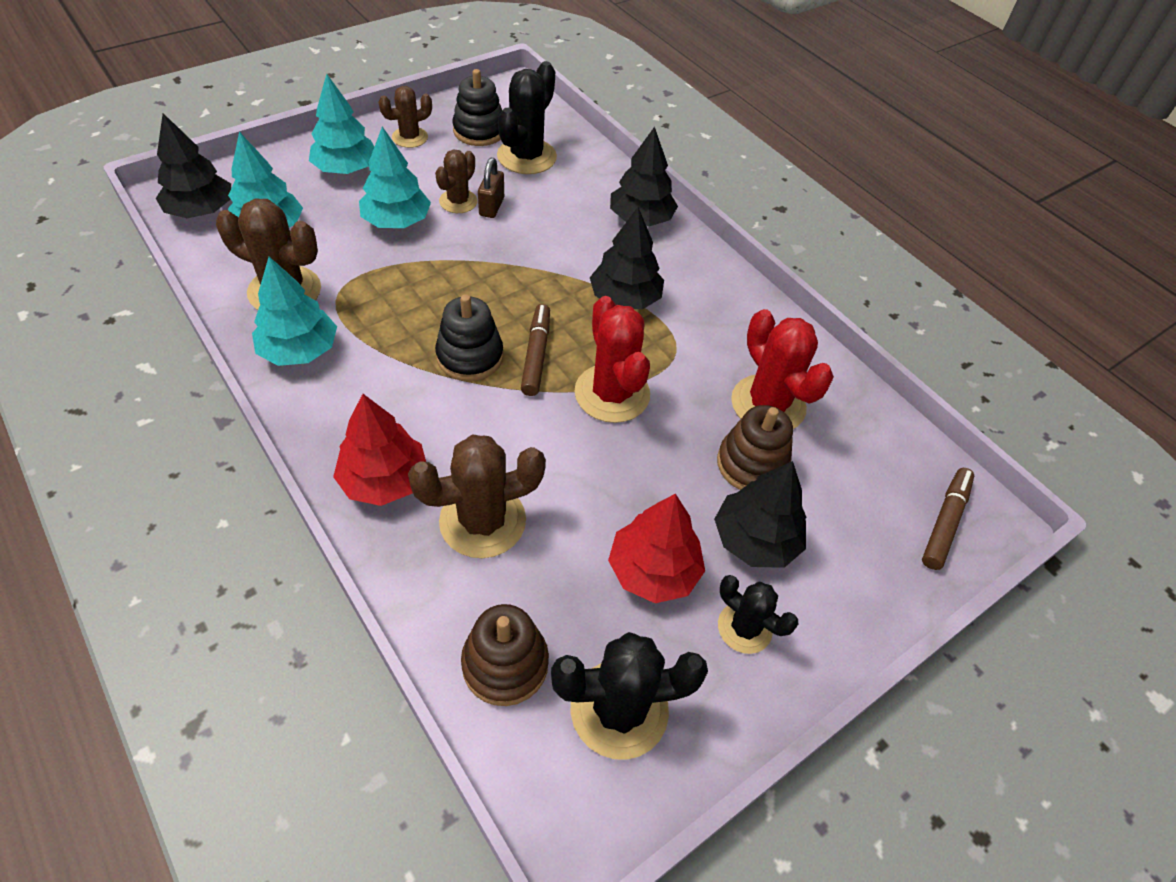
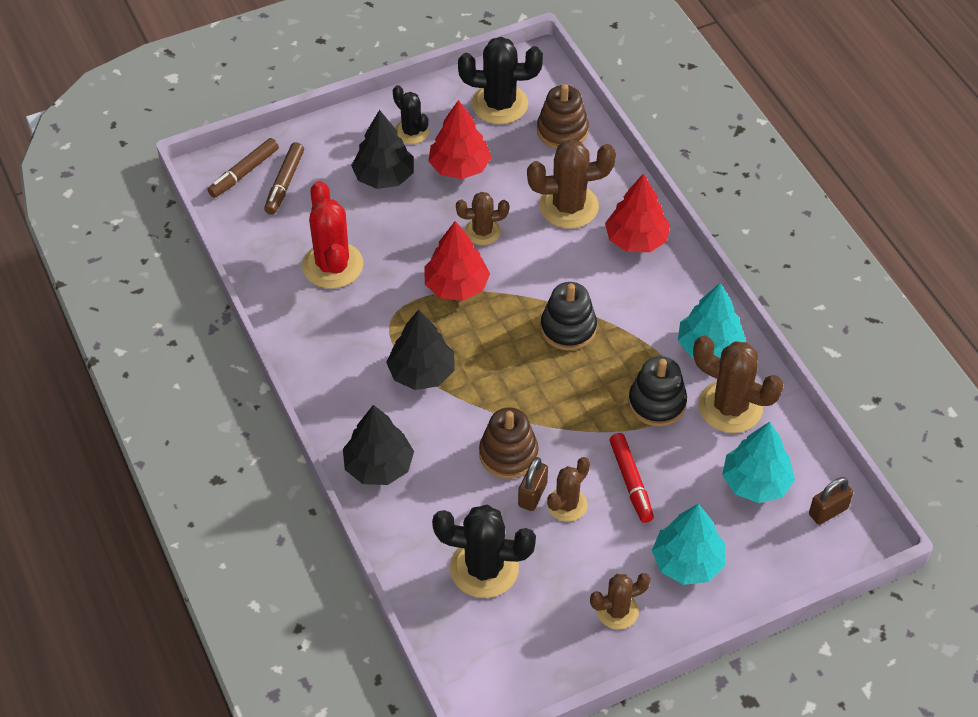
camera: 165 degrees left, 0 degrees up
(201, 211) = (828, 511): black tree -> brown padlock
(397, 221) = (631, 482): turquoise tree -> red marker
(479, 131) = (535, 617): black stacking toy -> black stacking toy (657, 403)
(526, 157) = (484, 568): black cactus -> black cactus turned 60 degrees clockwise
(536, 355) = (512, 325): brown marker -> brown marker (284, 183)
(596, 469) = (482, 231): none -> brown cactus
(612, 393) = (456, 286): red cactus -> red tree
(751, 464) = (365, 223): brown stacking toy -> brown stacking toy (508, 454)

